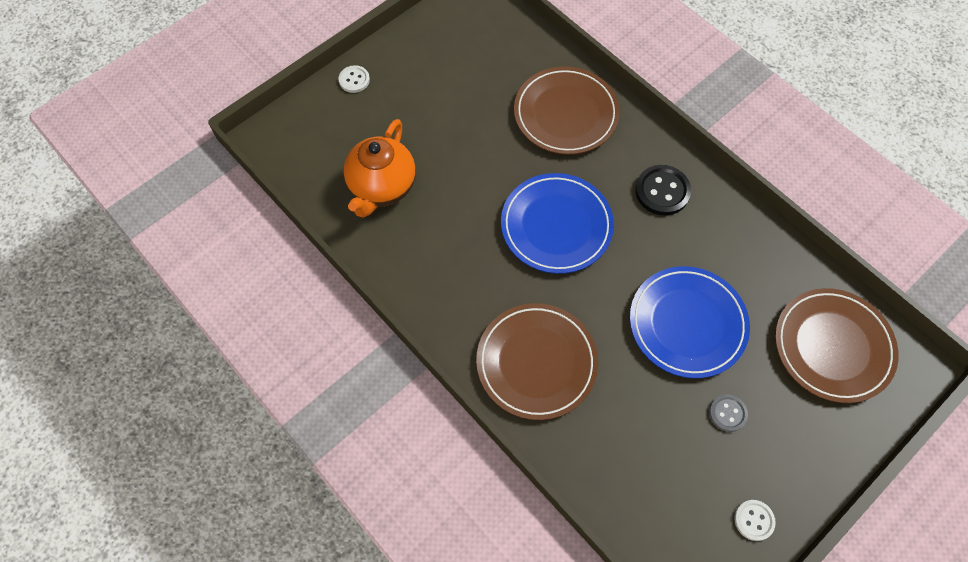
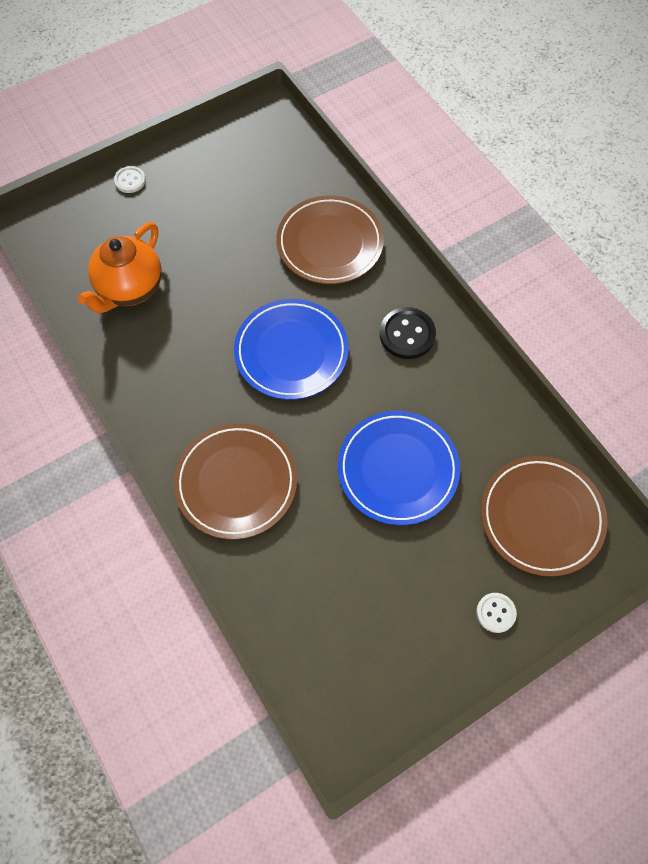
camera: 10 degrees right, 0 degrees up
(727, 413) = (415, 565): grey button -> none
(754, 520) = (414, 675): white button -> white button (495, 613)

